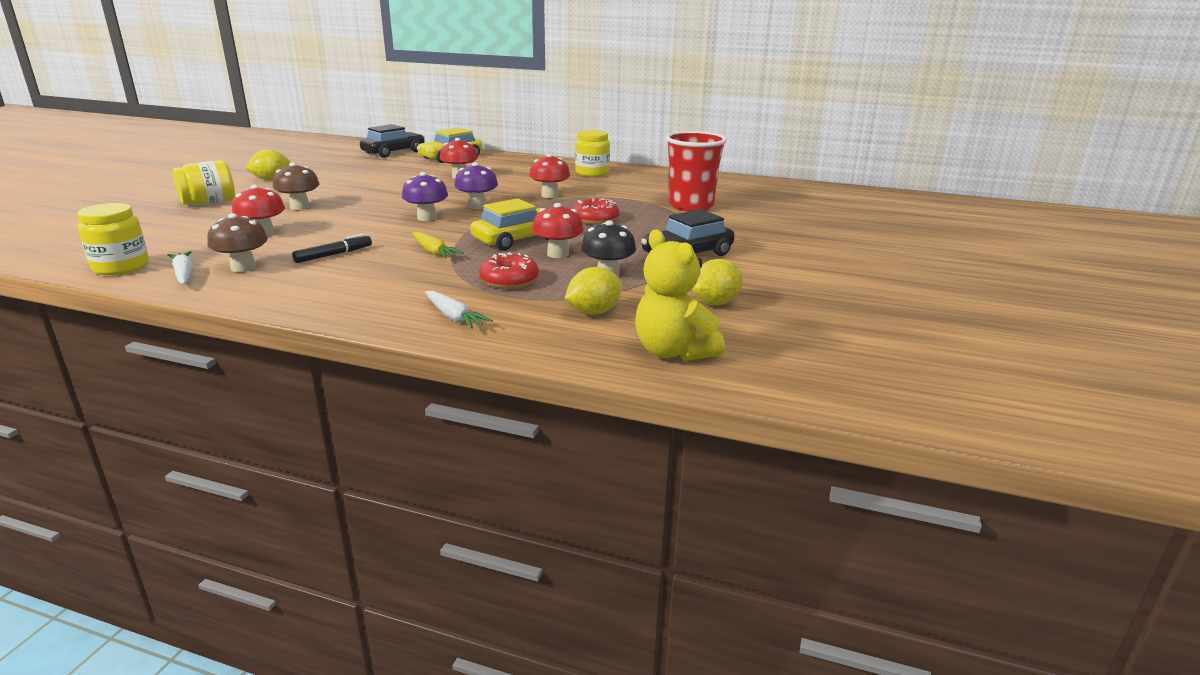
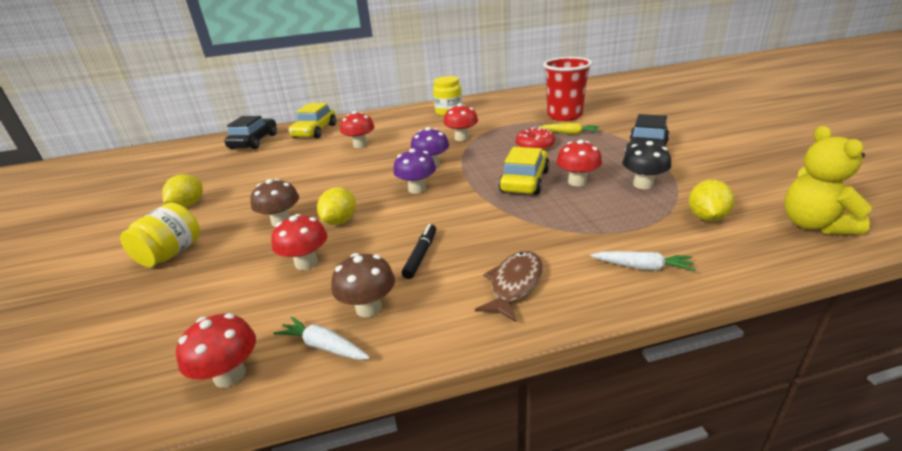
camera: 30 degrees left, 5 degrees up
(121, 267) = (230, 375): yellow jar -> red mushroom
(347, 291) = (514, 285): none -> brown fish
(434, 252) = (493, 216): yellow carrot -> yellow carrot (570, 133)
(509, 281) = (601, 217): red donut -> none
(673, 352) = (814, 225): yellow teddy bear -> yellow teddy bear turned 60 degrees clockwise
(715, 303) = (743, 178): yellow lemon -> yellow lemon (340, 221)

